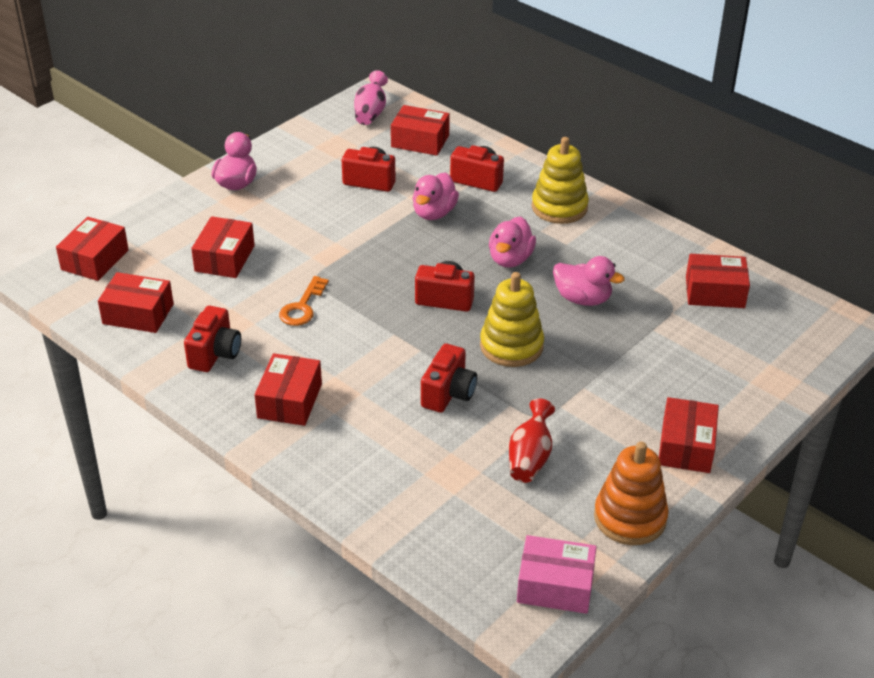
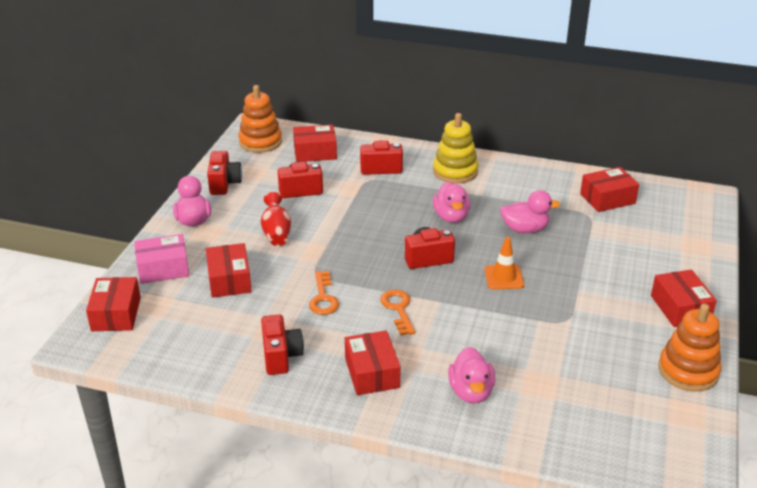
camera: 25 degrees left, 5 degrees down
(138, 314) = (189, 346): red box -> none
(369, 344) = (398, 309): none -> orange key
(370, 113) = (260, 142): pink vase -> orange stacking toy
(434, 213) = (368, 200): pink duck -> pink duck (471, 392)
(448, 393) = (488, 326): red camera -> red camera (224, 184)
(511, 346) = (504, 277): yellow stacking toy -> orange traffic cone
(530, 458) = (585, 353): red vase -> red vase (276, 233)
(555, 586) = (682, 439): pink box -> pink box (163, 268)

